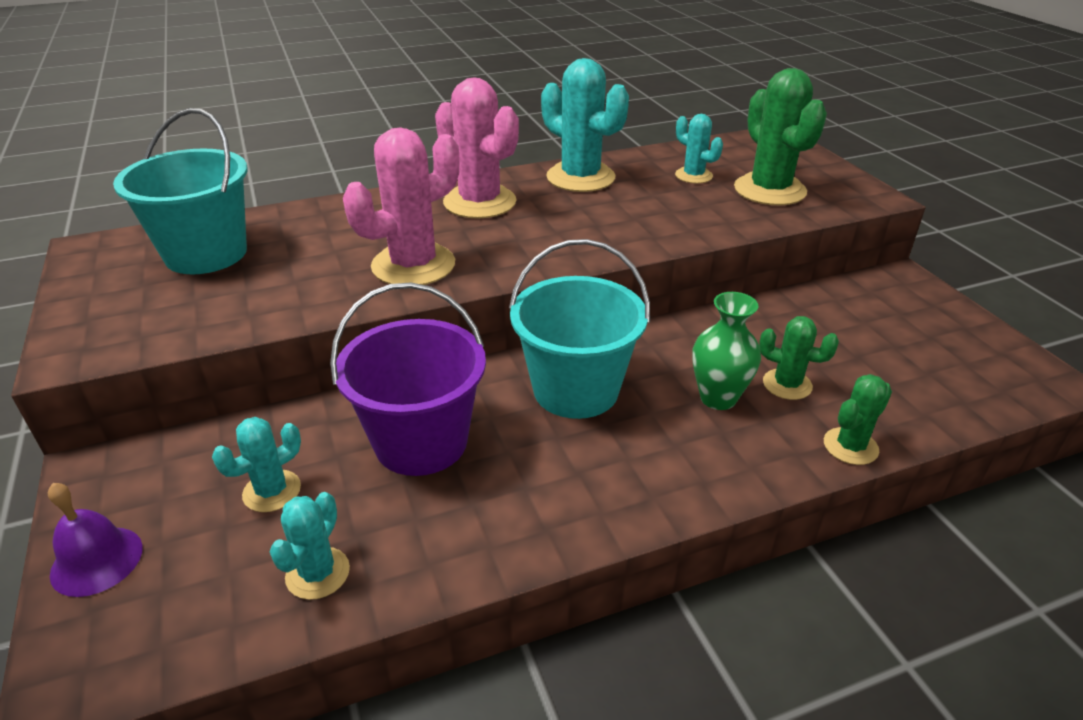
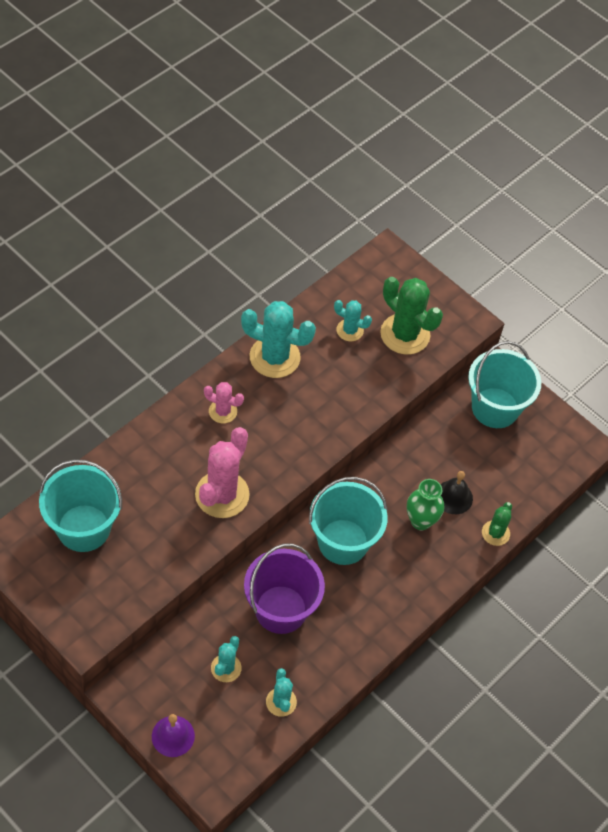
camera: 30 degrees left, 20 degrees up
(479, 202) = (223, 411): pink cactus -> pink cactus, size x0.54
(787, 384) = (453, 497): green cactus -> black bell
(889, 309) = (495, 408): none -> turquoise bucket

